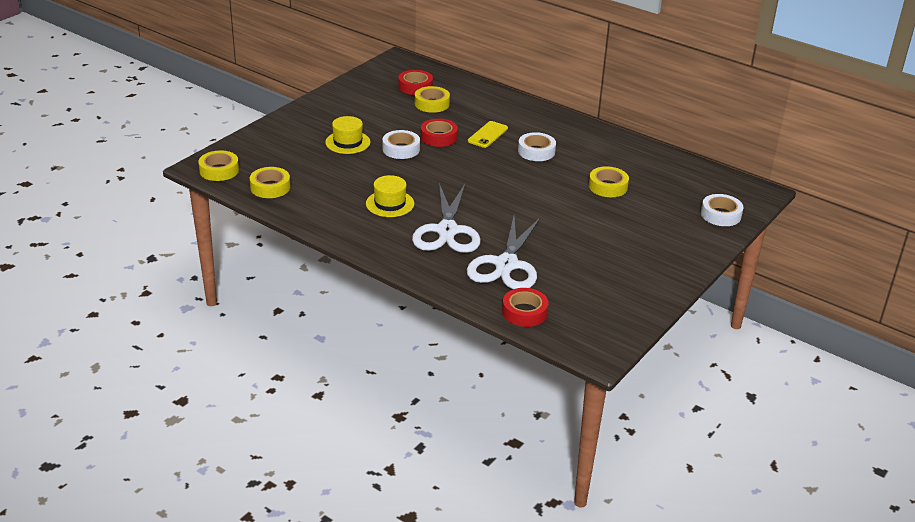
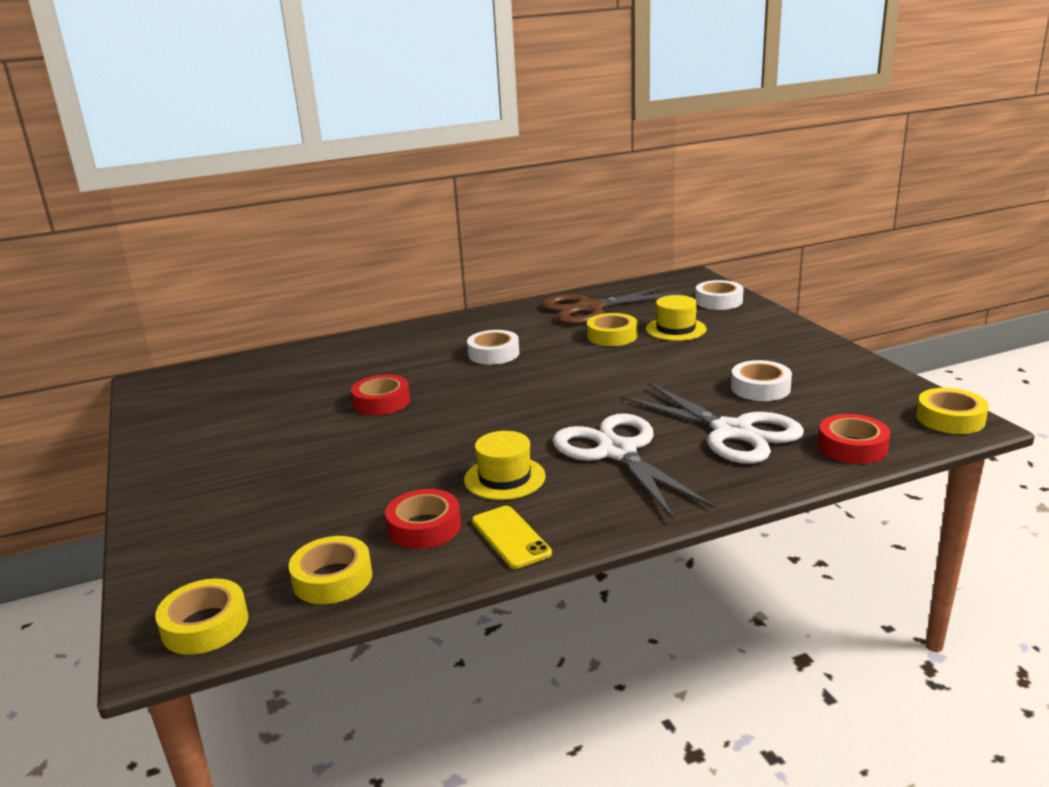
camera: 55 degrees left, 10 degrees down
(347, 142) = (299, 471): yellow hat -> yellow hat (676, 329)
(401, 149) = (374, 434): white tape -> white tape (760, 388)
(415, 87) = (237, 387): red tape -> red tape (424, 527)
(432, 104) = (295, 387): yellow tape -> yellow tape (950, 418)
(447, 231) = (617, 452): white scissors -> white scissors turned 150 degrees counterclockwise
(487, 135) = (419, 371): yellow phone -> yellow phone (510, 537)
(647, 165) = (590, 309): none -> brown scissors

